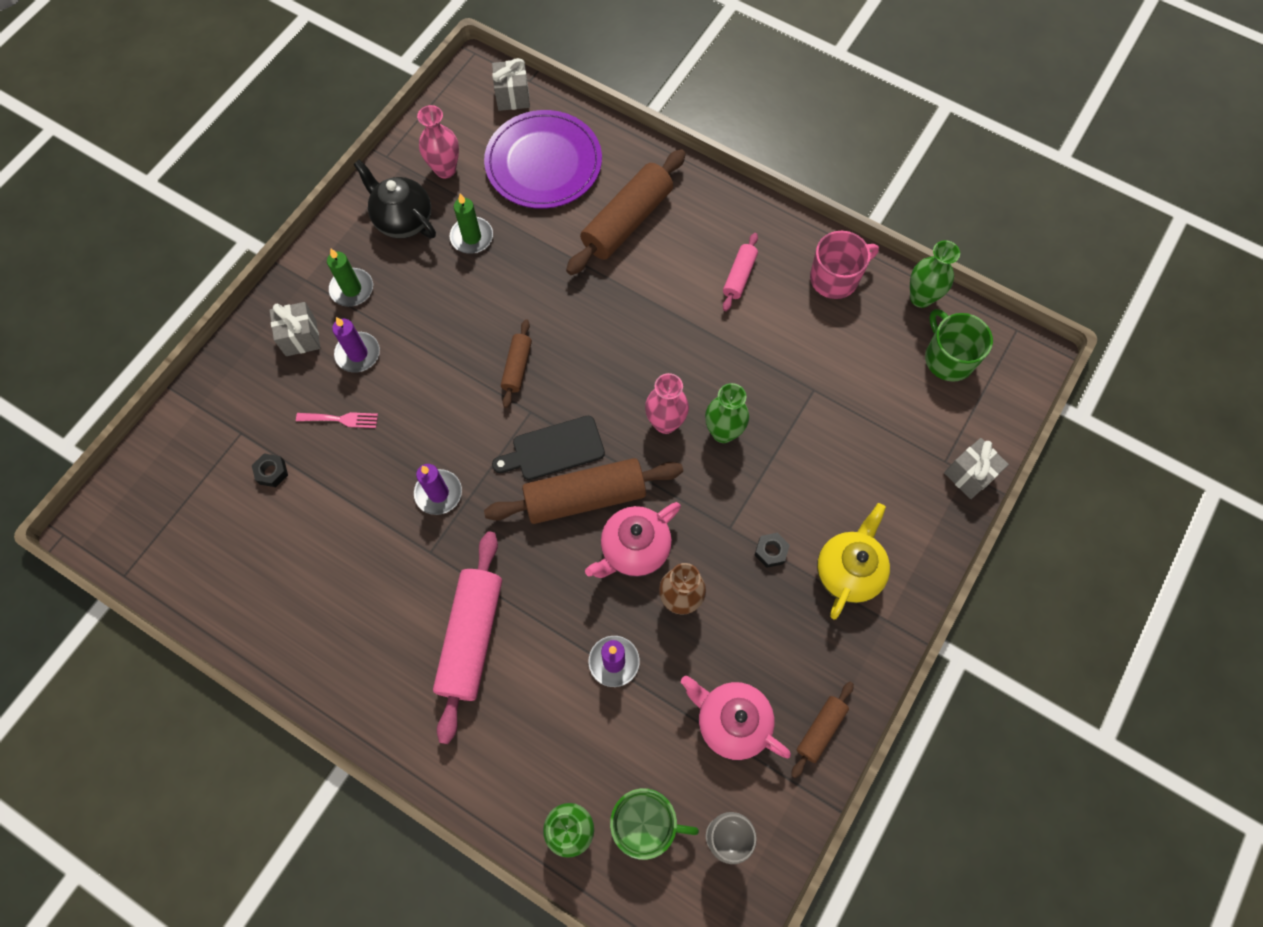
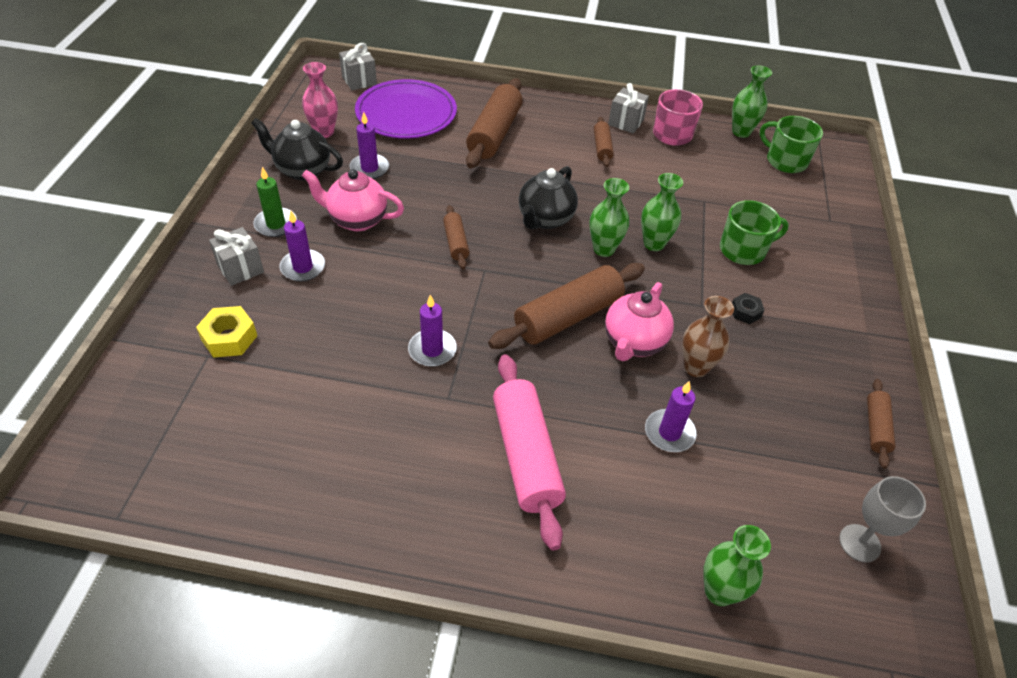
camera: 25 degrees left, 20 degrees down
(265, 418) = (229, 338): none -> yellow nut
(272, 472) = (255, 378): black nut -> none
(341, 419) = (309, 319): pink fork -> none
(472, 237) = (369, 168): green candle -> purple candle
(553, 449) = (520, 290): black cutting board -> none
(623, 363) = (545, 219): none -> black teapot
(645, 823) = (783, 559): green mug -> green mug (743, 250)
(665, 423) = (603, 249): pink vase -> green vase
(731, 722) = (800, 446): pink teapot -> pink teapot (357, 220)
(739, 276) = (602, 147): pink rolling pin -> brown rolling pin
(848, 571) = (813, 308): yellow teapot -> none
(969, 475) = (853, 224): grey gift -> grey gift (626, 122)

